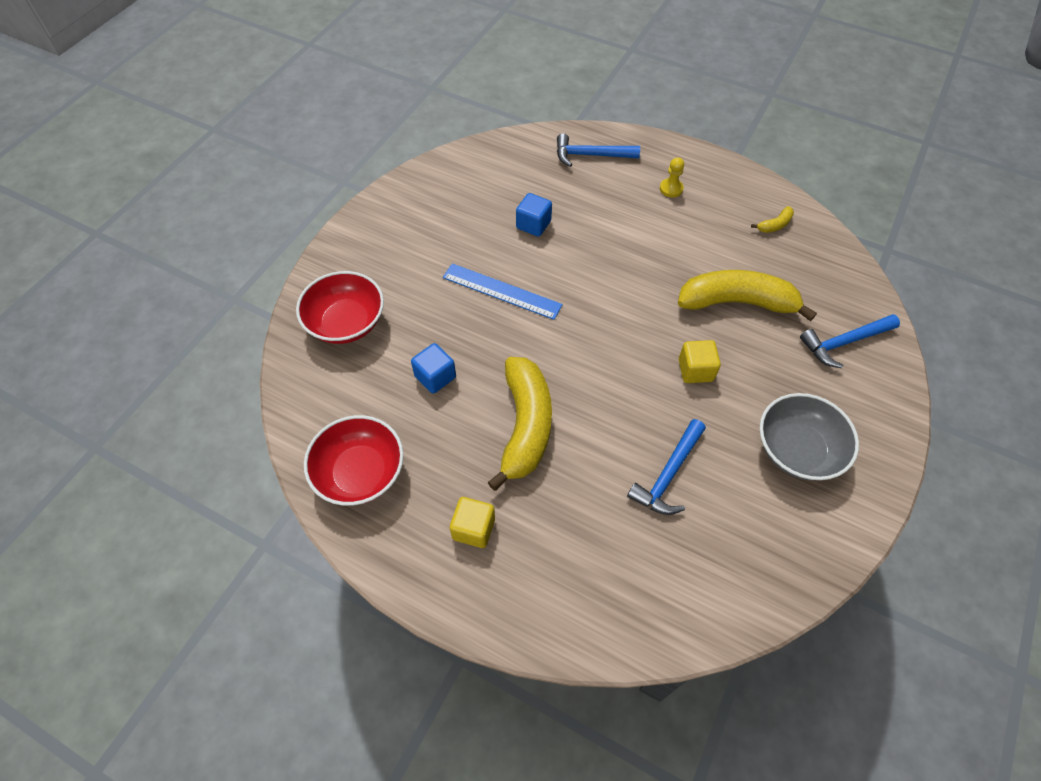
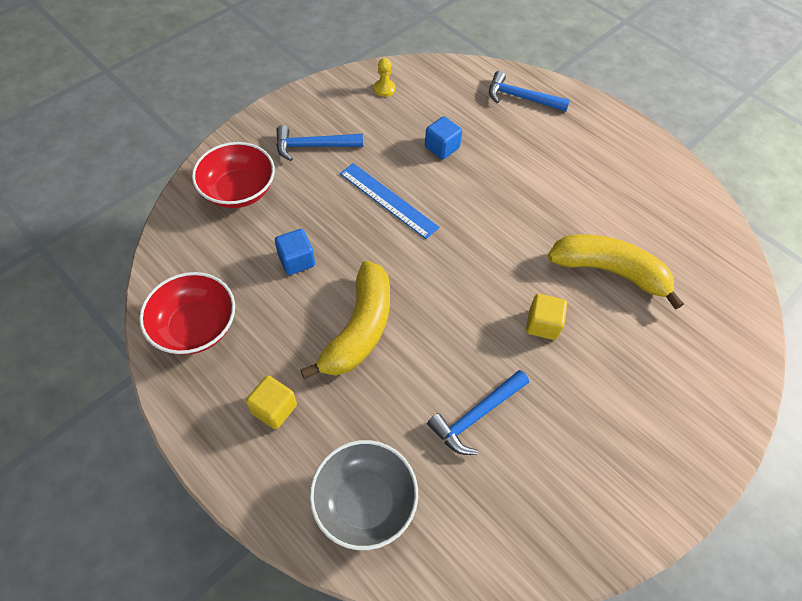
camera: 15 degrees right, 0 degrees up
(671, 189) = (586, 147): yellow pawn -> yellow pawn (384, 89)
(774, 225) = (677, 208): yellow banana -> none
(797, 450) = (614, 431): grey bowl -> grey bowl (364, 501)
(844, 342) = (705, 341): blue hammer -> blue hammer (314, 146)

